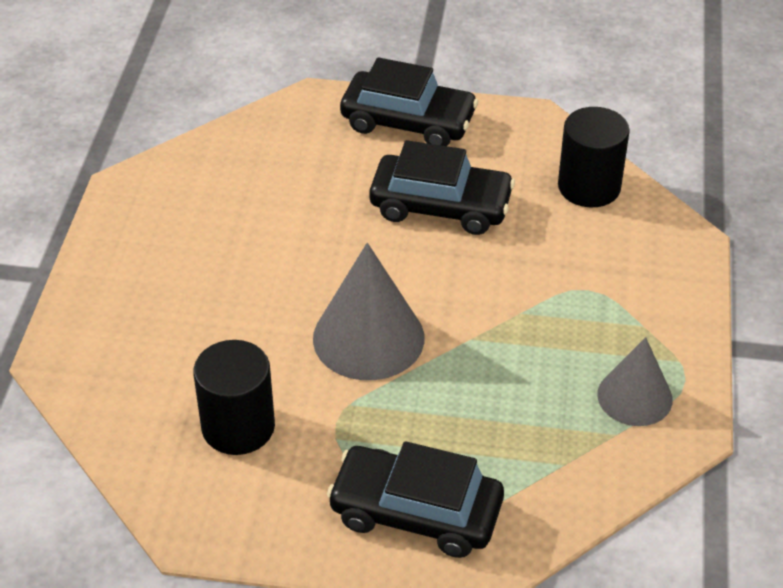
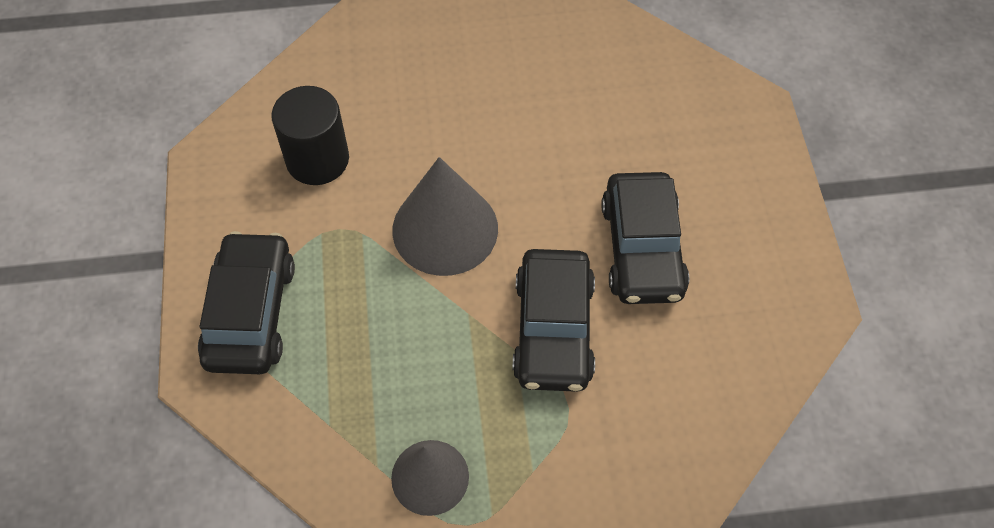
camera: 75 degrees right, 15 degrees up
(408, 122) = (758, 192): black car -> black car (553, 329)
(589, 187) = (727, 383): black cylinder -> none

